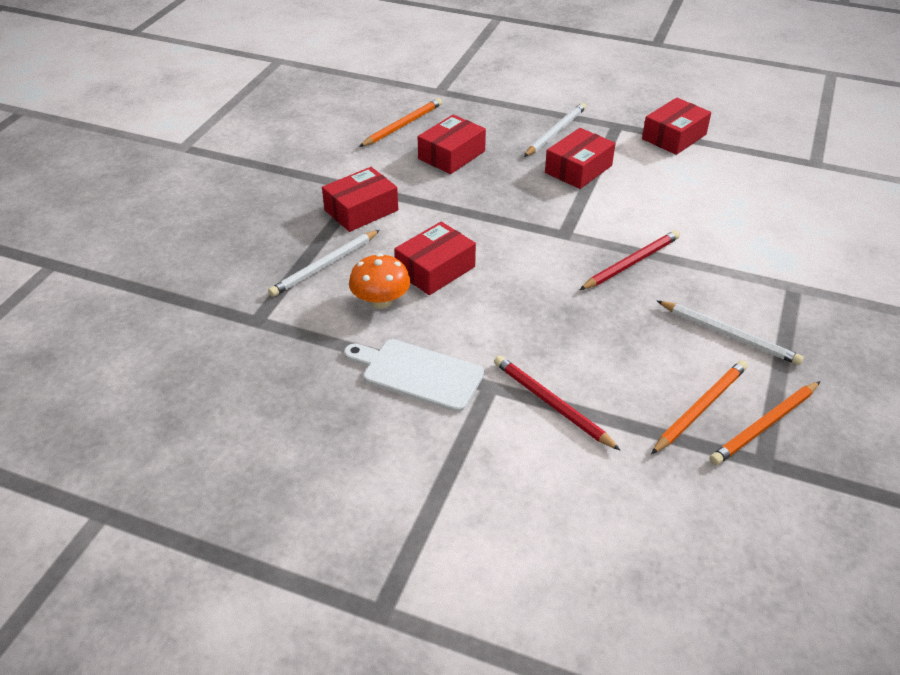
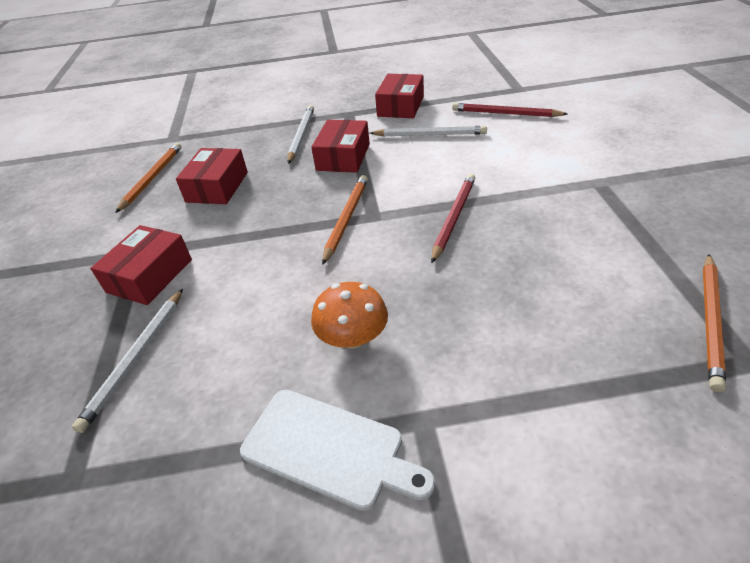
camera: 25 degrees left, 0 degrees up
(381, 301) = (228, 372): orange mushroom -> orange mushroom (353, 337)
(418, 374) = (329, 449): white cutting board -> white cutting board turned 150 degrees counterclockwise
(435, 269) = (269, 306): red box -> none
(551, 404) = (504, 407): red pencil -> red pencil (505, 113)
(700, 408) = (642, 332): orange pencil -> orange pencil (346, 218)
(729, 335) = (593, 246): white pencil -> white pencil (430, 135)

